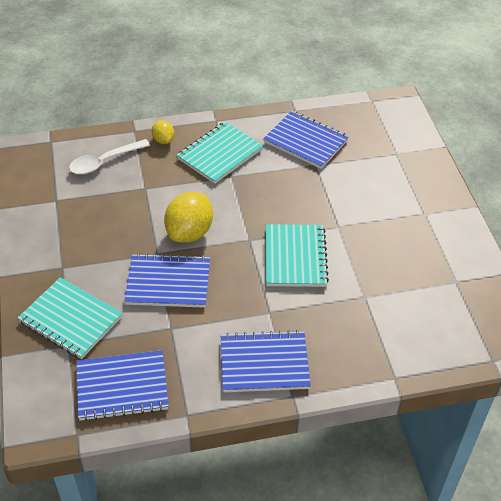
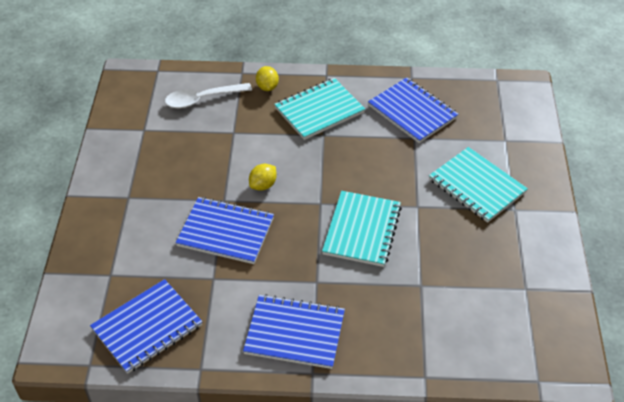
camera: 15 degrees right, 0 degrees up
(70, 319) = (120, 250): turquoise notebook -> turquoise notebook (476, 186)
(122, 387) = (147, 327): blue notebook -> blue notebook turned 45 degrees counterclockwise
(189, 232) = (263, 185): yellow lemon -> yellow lemon, size x0.53

